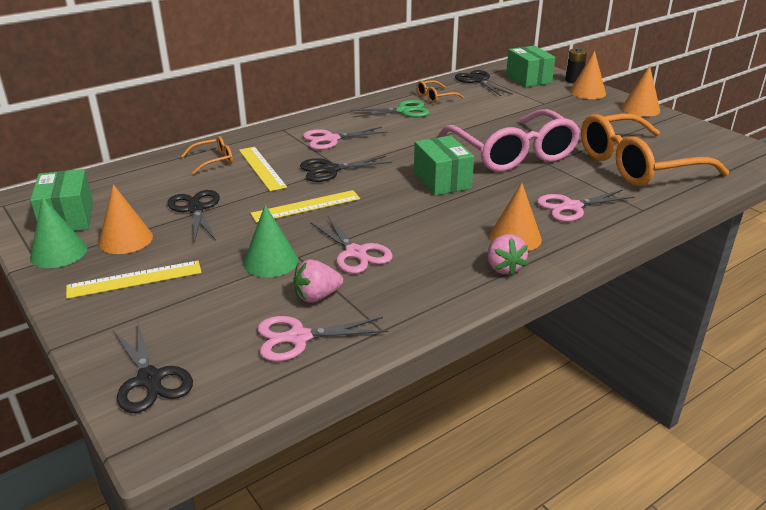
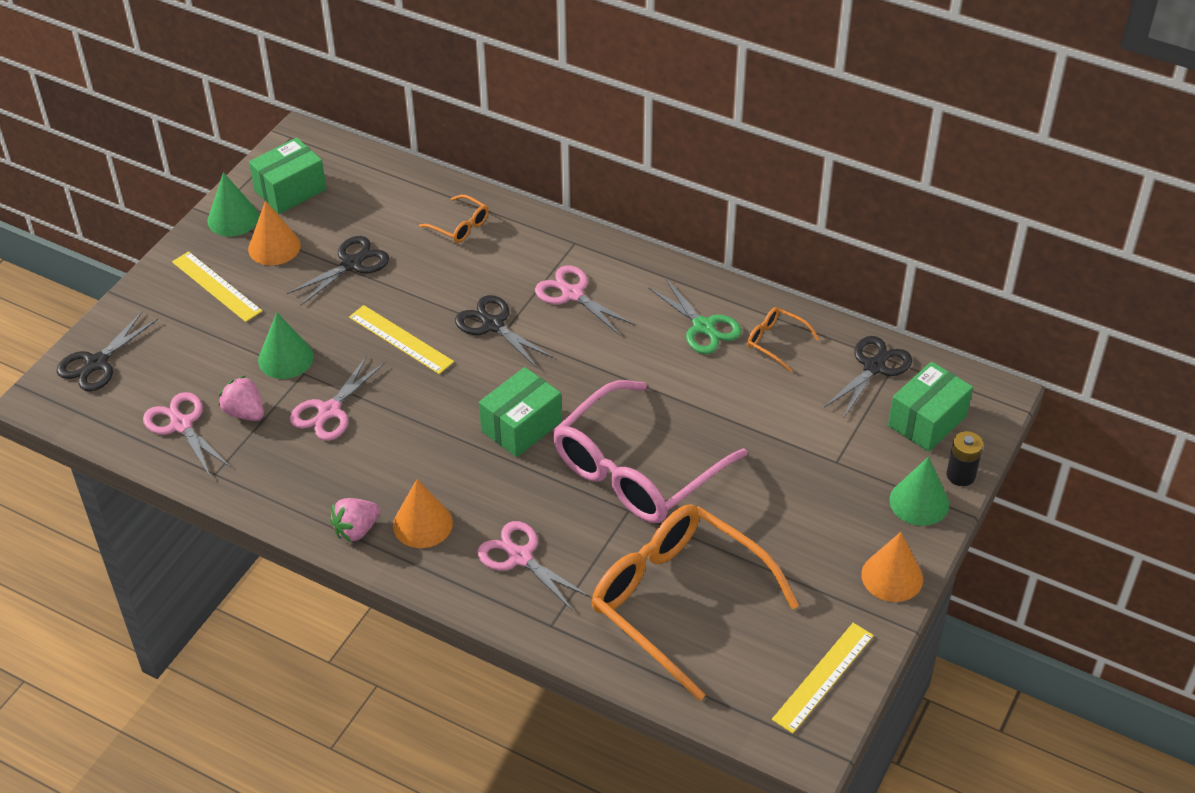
camera: 65 degrees right, 15 degrees up
(262, 168) = (465, 270): yellow ruler -> yellow ruler (823, 677)
(587, 92) = (919, 502): orange cone -> green cone

